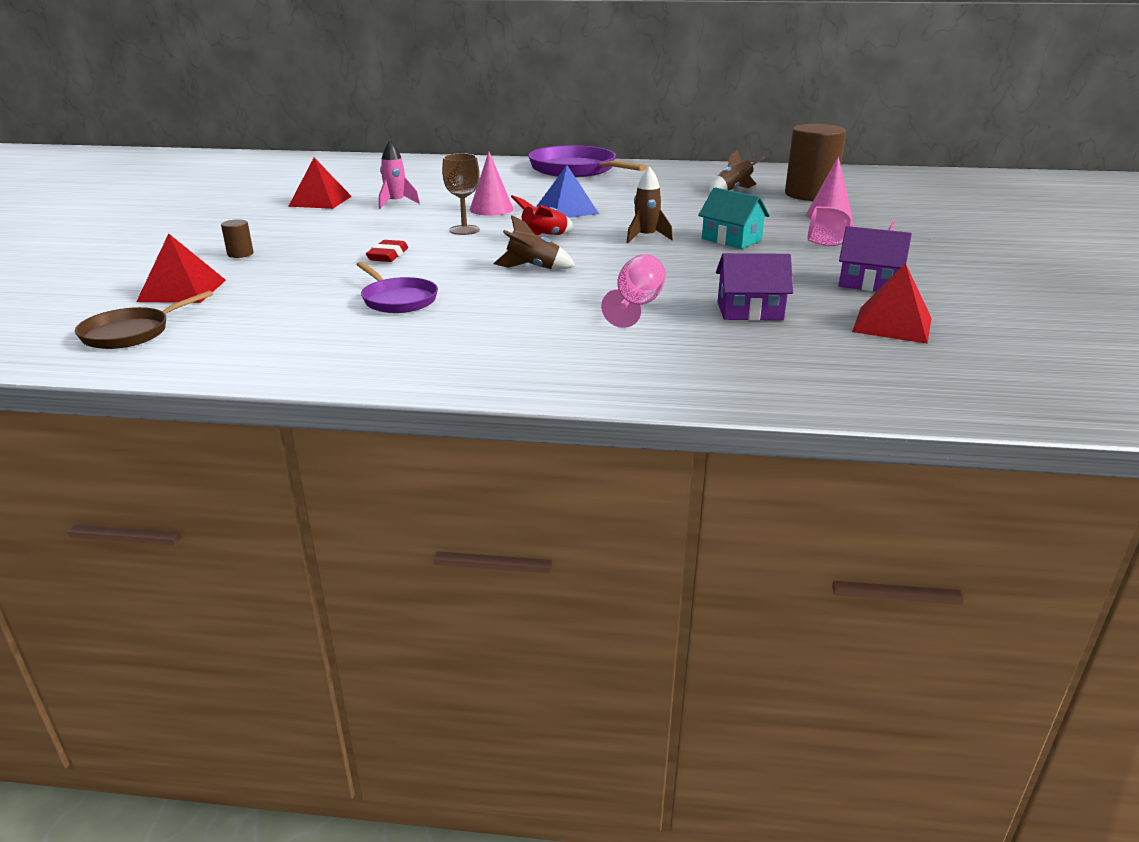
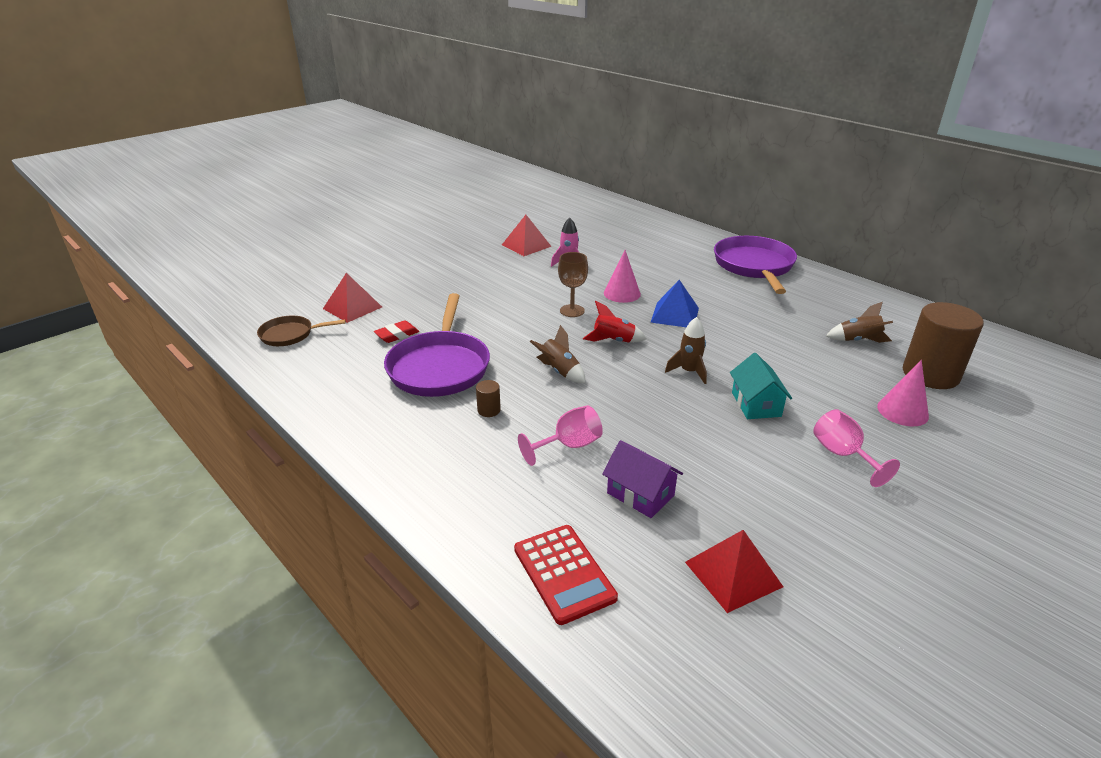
camera: 40 degrees right, 5 degrees up
(240, 254) = (418, 285): brown cylinder -> brown cylinder (489, 410)
(388, 255) = (491, 319): red eraser -> red eraser (397, 335)
(398, 300) = (440, 367): purple pan -> purple pan, size x1.86
(786, 373) = (564, 573): none -> red calculator
(868, 283) = (794, 515): purple house -> none

